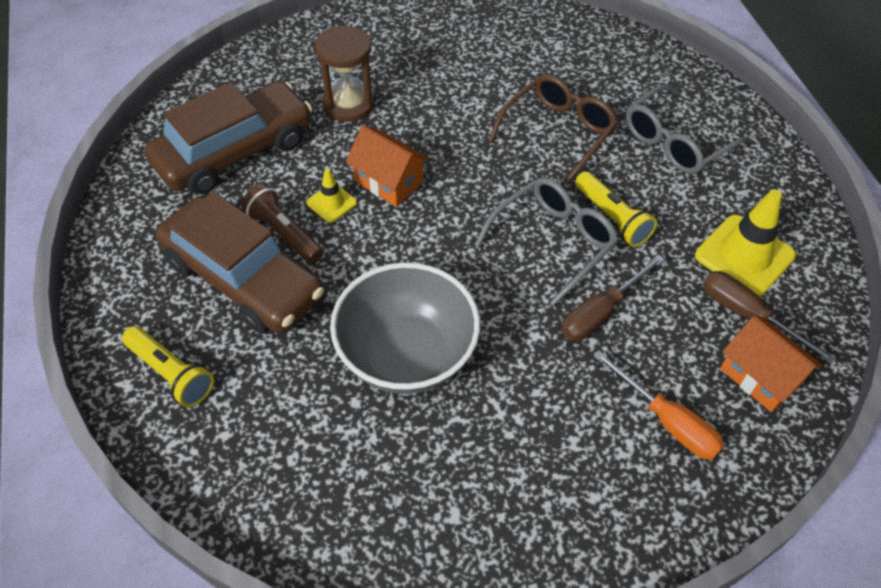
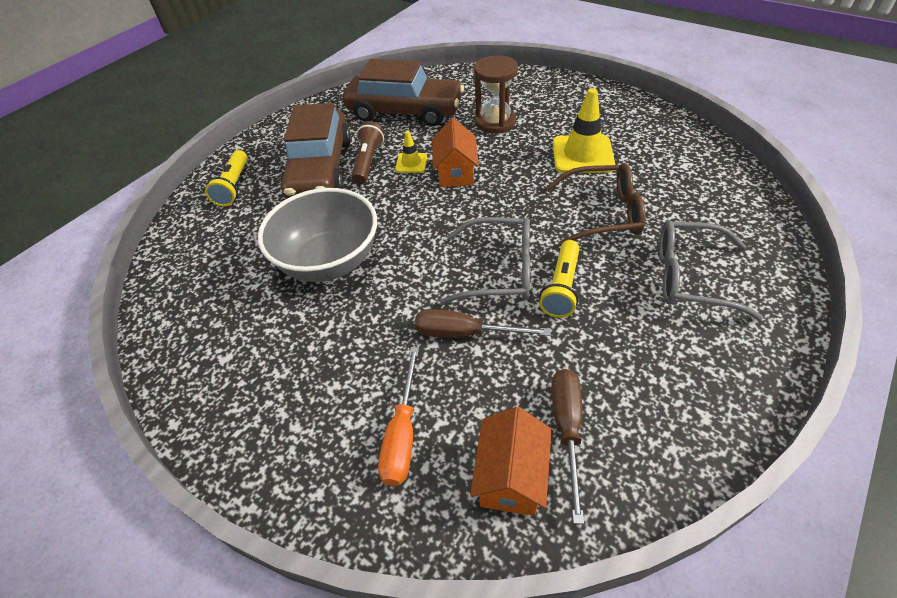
camera: 55 degrees right, 5 degrees down
(744, 256) = (629, 390): yellow traffic cone -> yellow traffic cone (582, 155)

